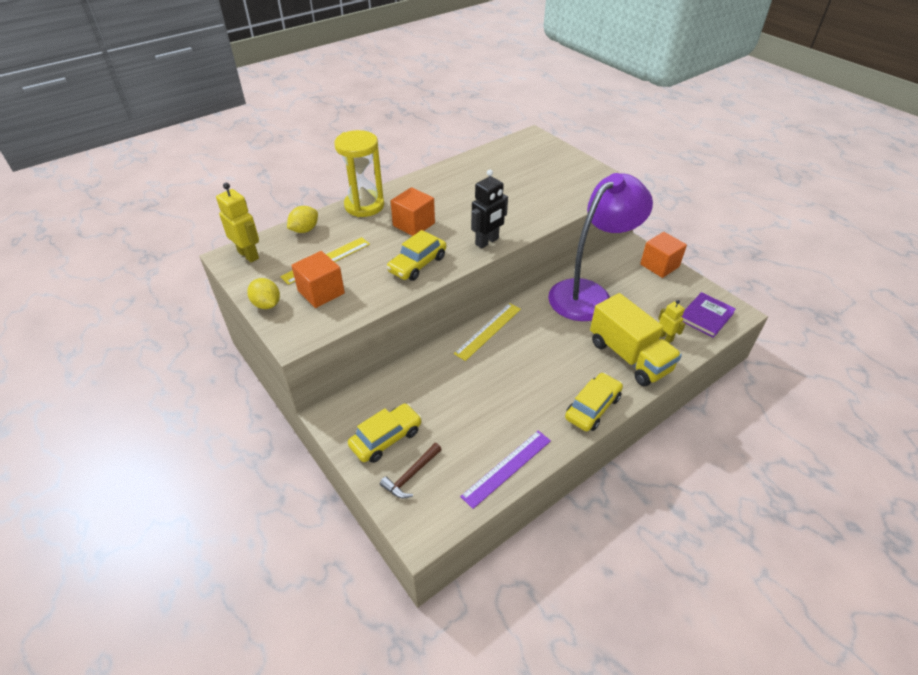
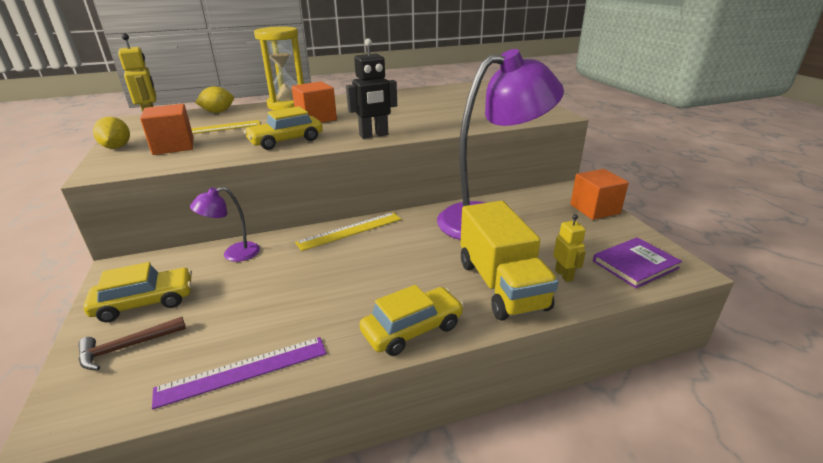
camera: 20 degrees right, 15 degrees down
(413, 377) = (233, 254): none -> purple lamp

